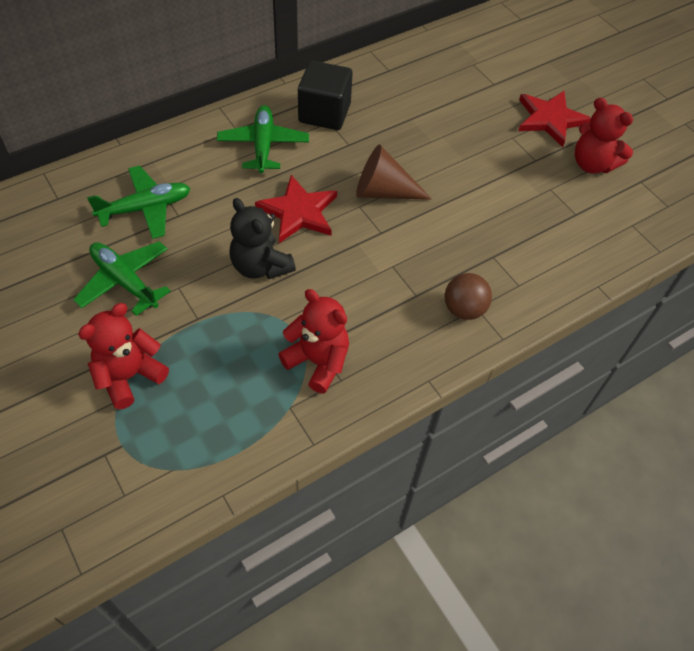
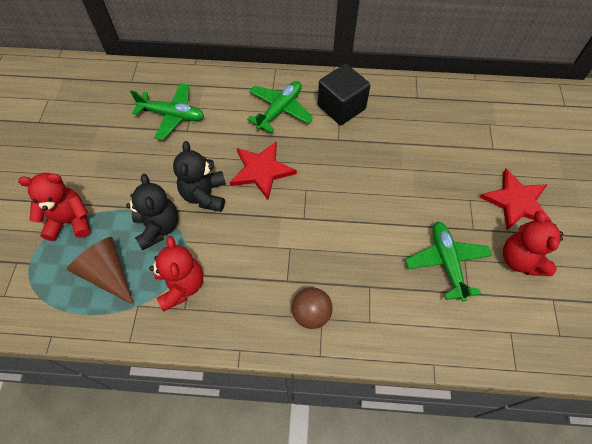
camera: 40 degrees right, 5 degrees up
(125, 281) = (120, 157): green plane -> green plane (446, 262)
(240, 324) = (158, 227): none -> black teddy bear
(383, 191) = (332, 188): brown cone -> brown cone (108, 273)

